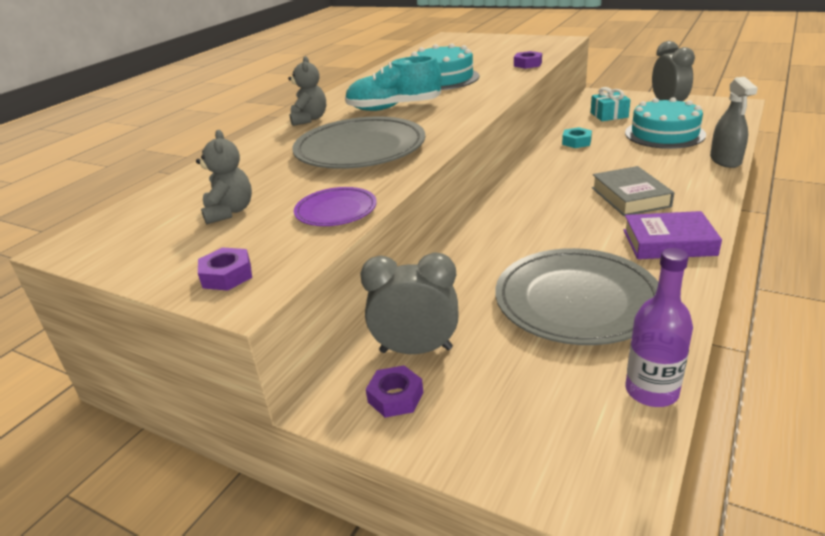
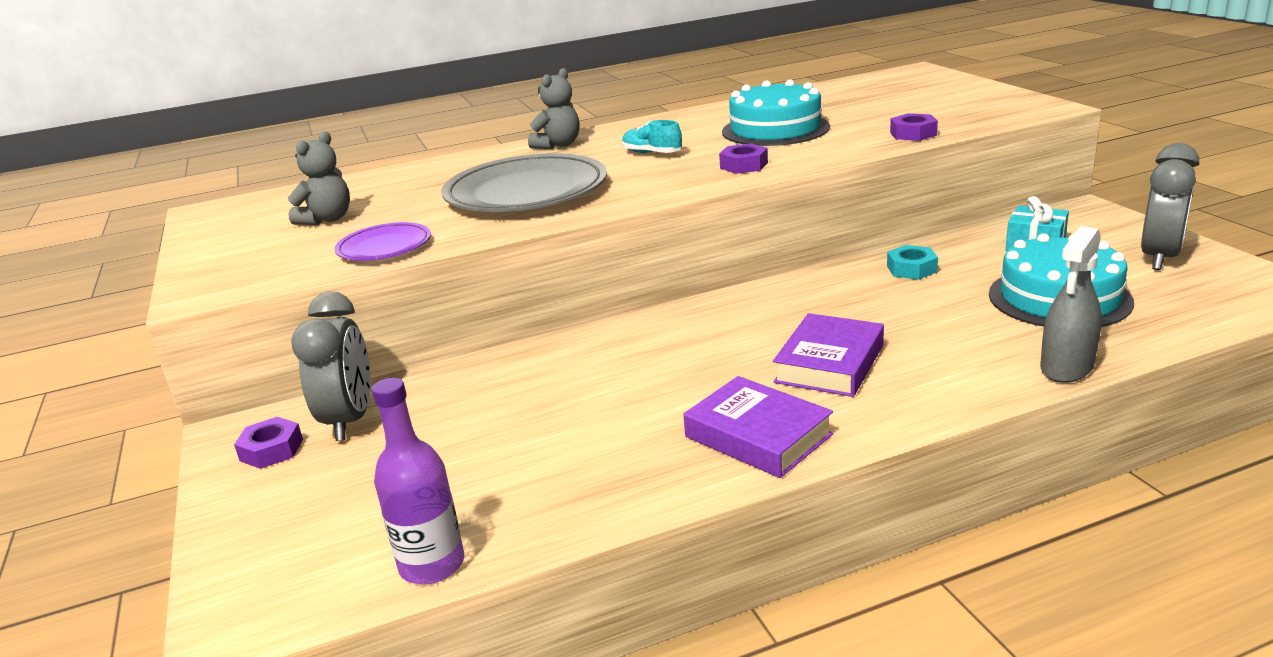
camera: 40 degrees right, 5 degrees down
(227, 275) = (223, 273): purple nut -> purple nut (744, 165)
(394, 107) = (652, 153): turquoise shoe -> turquoise shoe, size x0.54
(416, 350) = (350, 420): grey clock -> grey clock turned 45 degrees clockwise
(576, 301) = (543, 448): grey plate -> none
(630, 197) = (829, 363): grey book -> purple book

